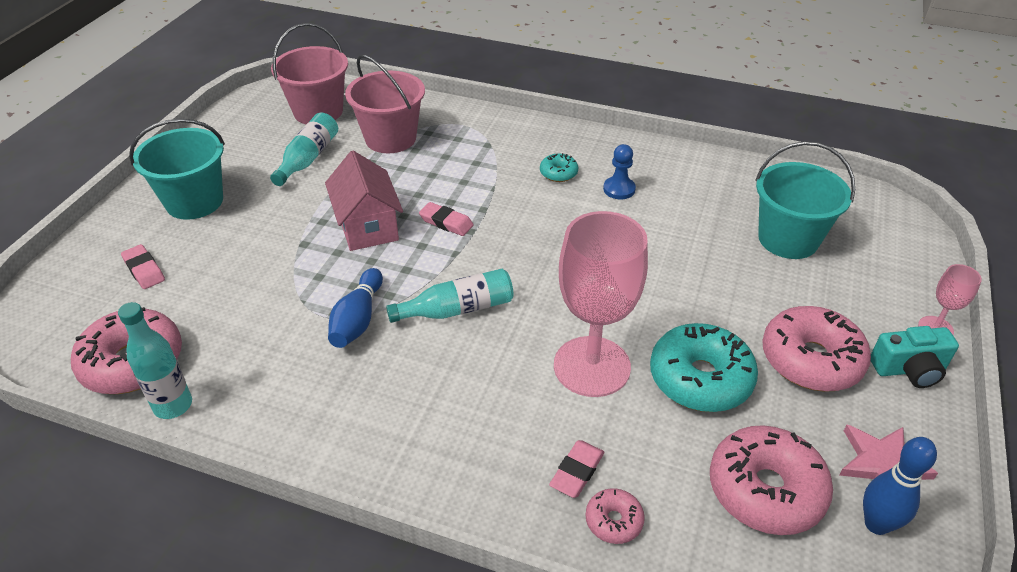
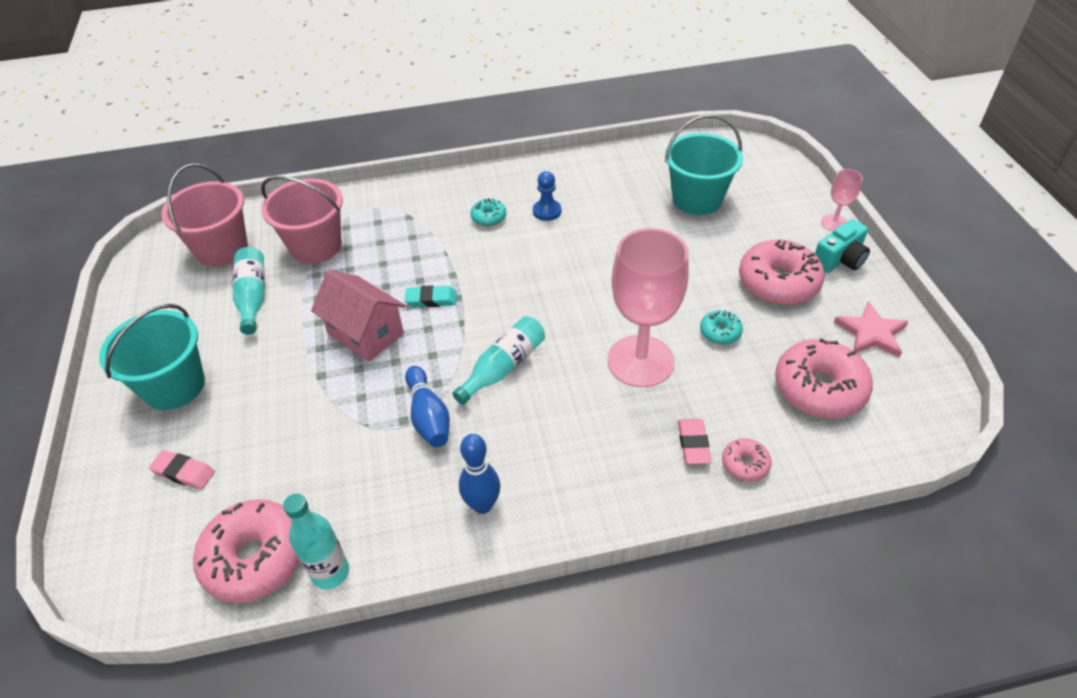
camera: 30 degrees left, 5 degrees up
(446, 222) = (431, 299): pink eraser -> turquoise eraser
(700, 379) = (720, 332): turquoise donut -> turquoise donut, size x0.48
(876, 524) = (896, 374): blue bowling pin -> blue bowling pin (482, 505)

